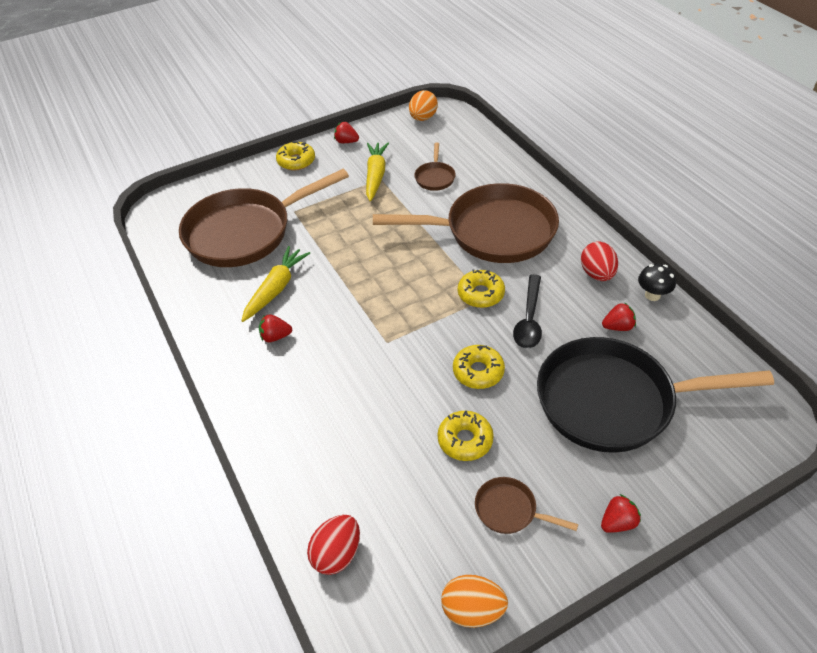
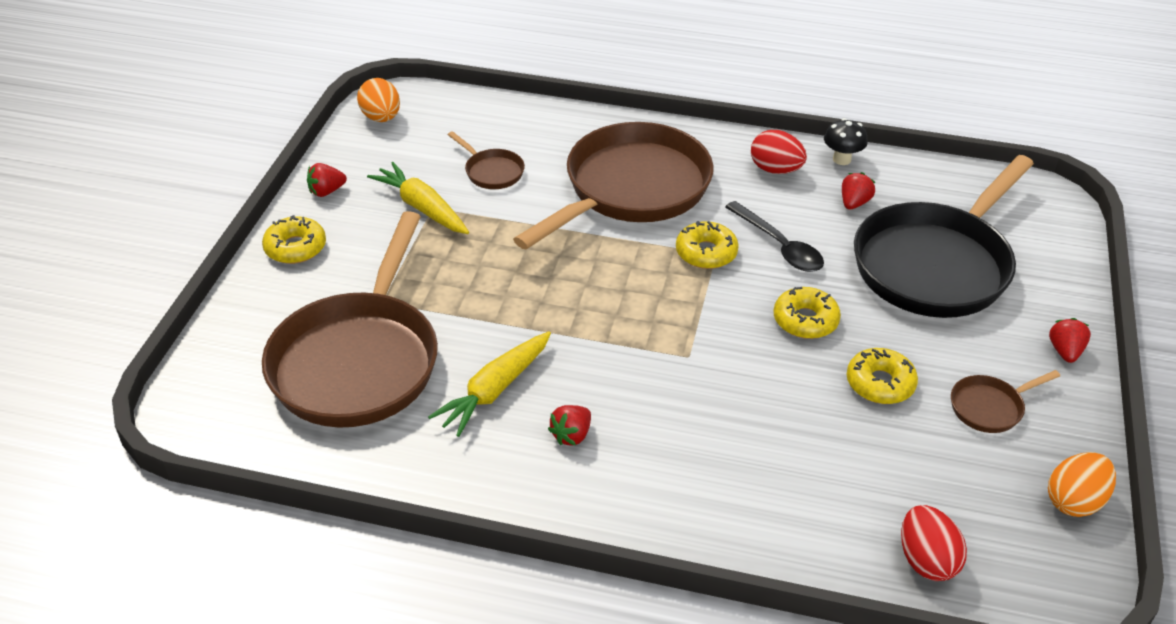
camera: 50 degrees left, 5 degrees down
(276, 288) = (494, 390): yellow carrot -> yellow carrot turned 120 degrees counterclockwise

